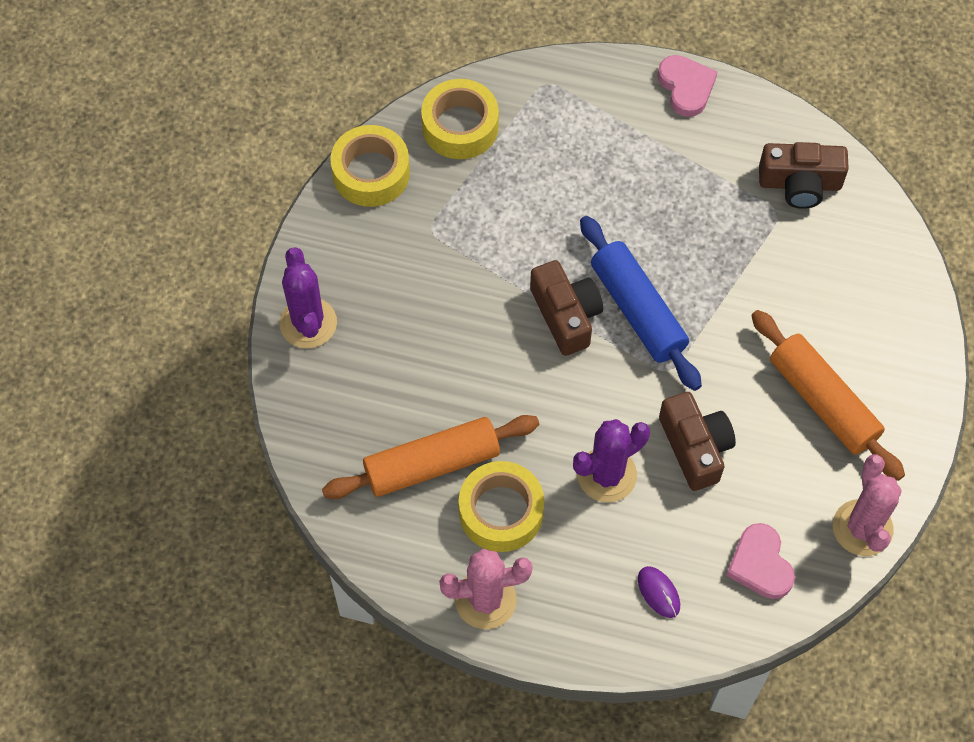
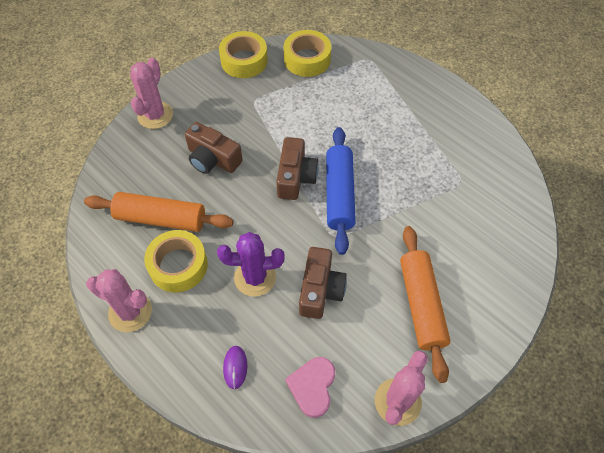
camera: 30 degrees right, 5 degrees down
(308, 323) = (155, 115): purple cactus -> pink cactus
(686, 87) = (447, 93): pink heart -> none
(800, 184) = (485, 172): brown camera -> brown camera (213, 159)

